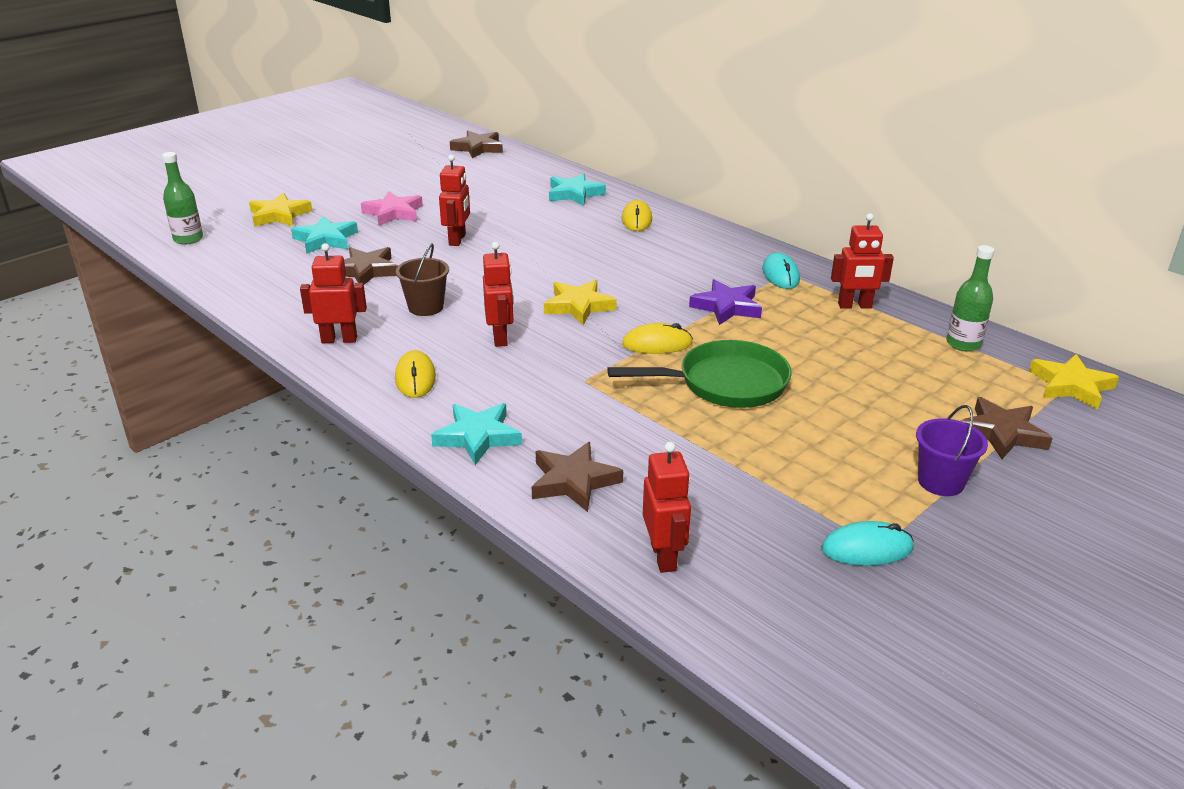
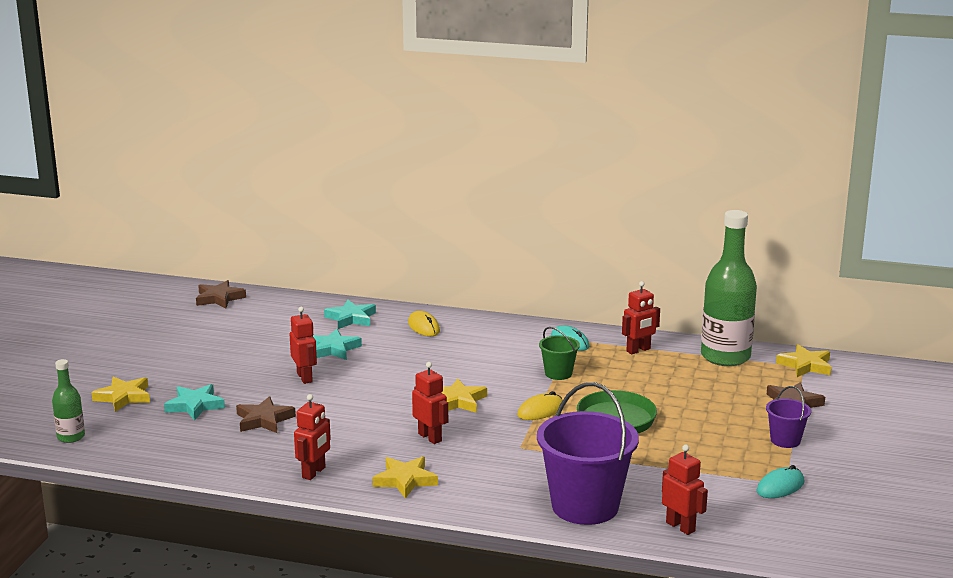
camera: 30 degrees left, 10 degrees down
(339, 339) = (314, 472): red robot -> red robot turned 150 degrees clockwise
(393, 213) = (222, 370): pink star -> none
(415, 378) = (405, 480): yellow mouse -> yellow star
(426, 307) = (348, 432): brown bucket -> none
(478, 437) = (495, 501): turquoise star -> turquoise star (333, 349)
(573, 481) = (585, 506): brown star -> purple bucket
(726, 307) = (558, 373): purple star -> green bucket
(963, 344) = (725, 357): green bottle -> green bottle, size x2.03

